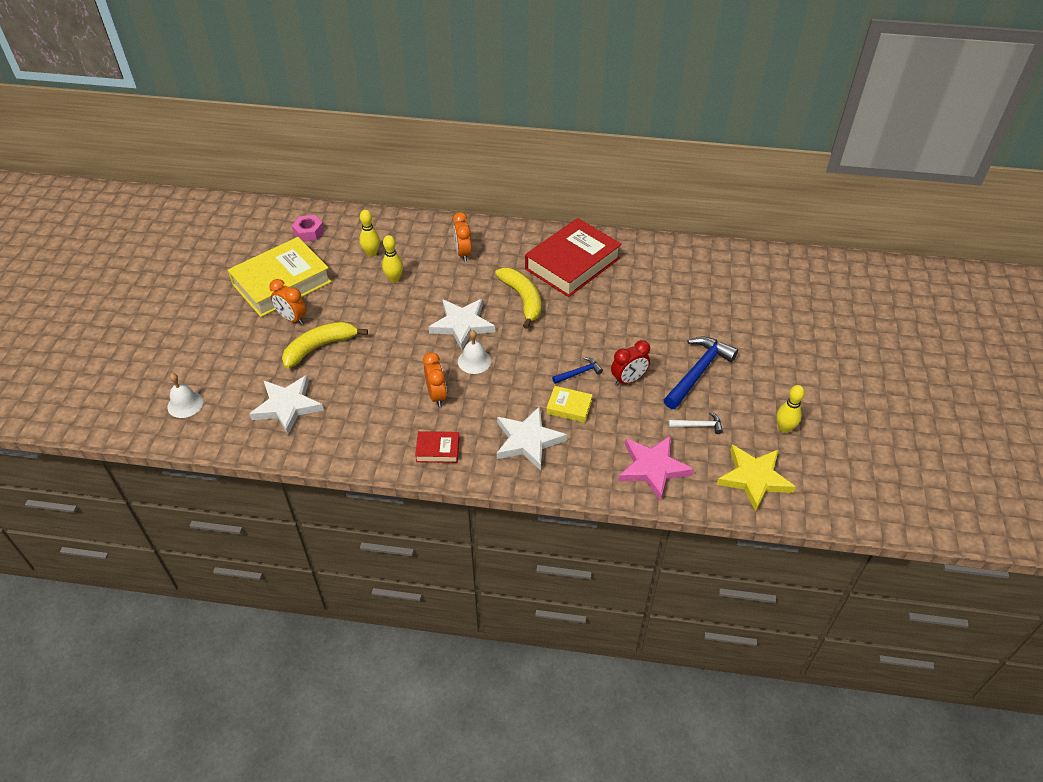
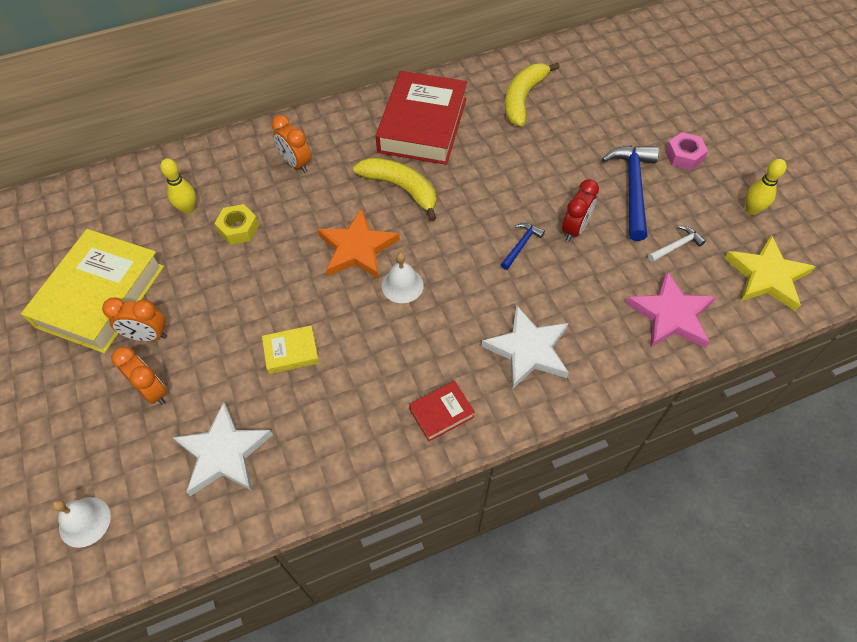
camera: 30 degrees left, 10 degrees up
(308, 232) = (89, 216): pink nut -> pink nut (684, 156)
(320, 347) = (209, 356): yellow banana -> yellow banana (523, 98)
(394, 279) = (238, 229): yellow bowling pin -> yellow nut
(437, 395) = (392, 347): orange clock -> orange clock (152, 391)
(462, 325) = (357, 248): white star -> orange star
(569, 407) = (540, 289): yellow book -> yellow book (291, 352)

